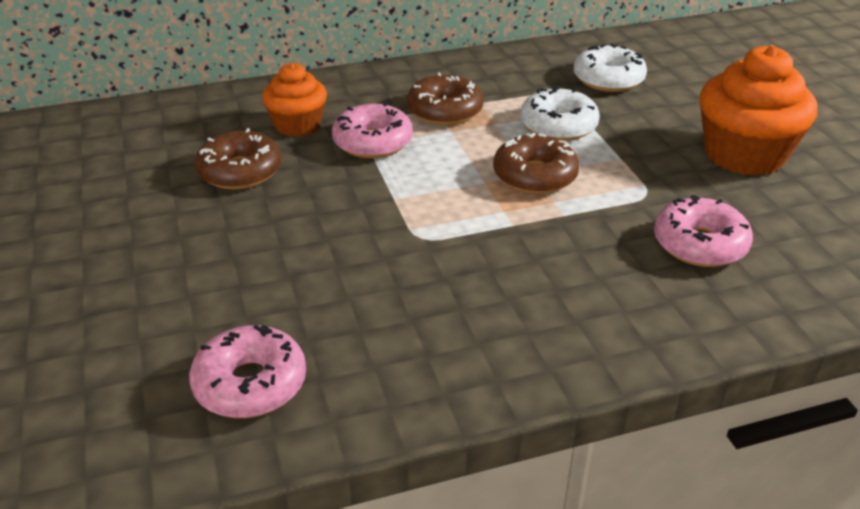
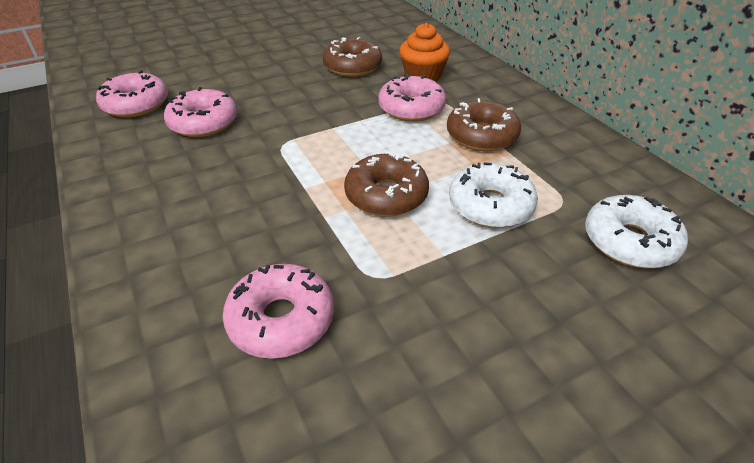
camera: 80 degrees right, 5 degrees up
(342, 305) = (203, 123): none -> pink donut
(744, 154) = (500, 381): orange cupcake -> none

